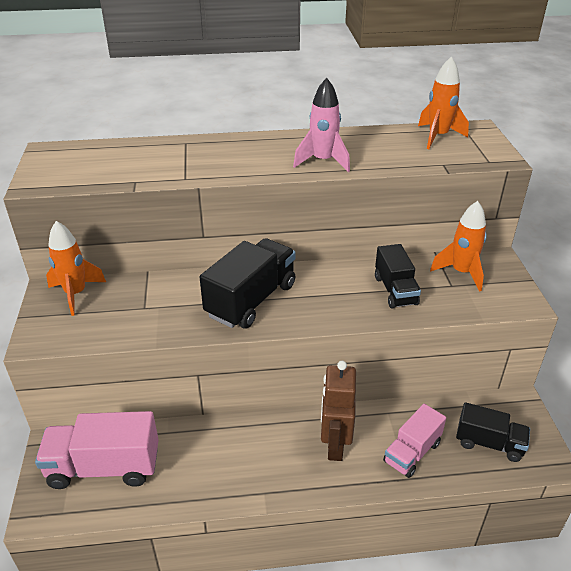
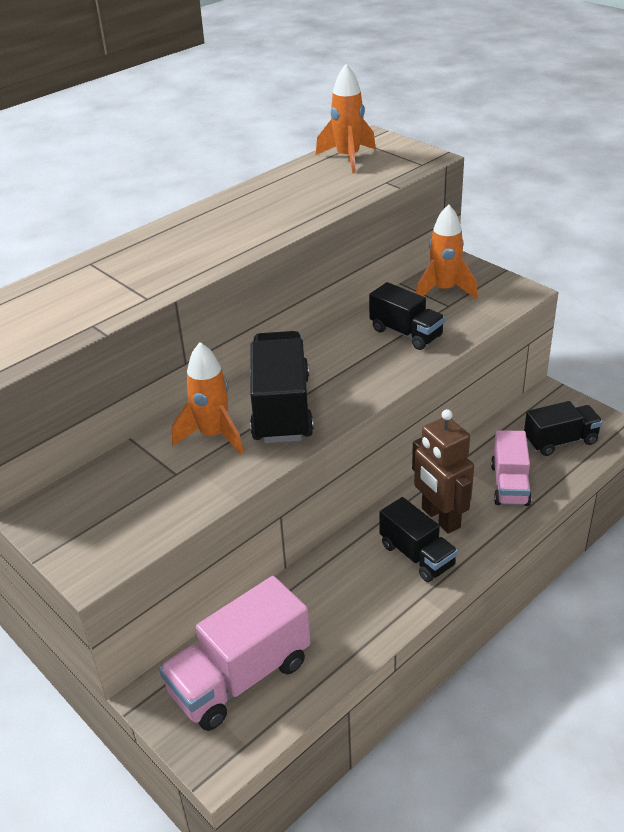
camera: 35 degrees left, 0 degrees up
(76, 294) = (75, 502): orange rocket -> orange rocket (213, 435)
(290, 461) = (417, 555): none -> black truck
(323, 161) = (270, 223): pink rocket -> none

